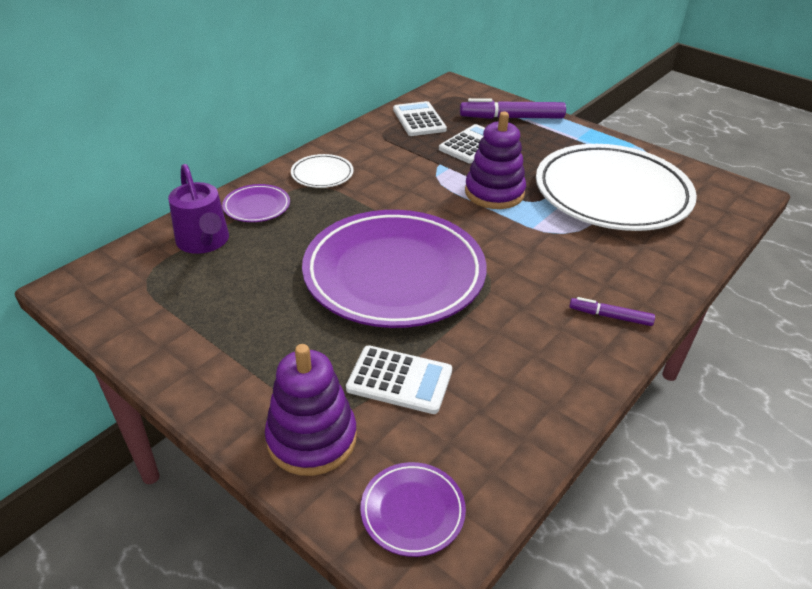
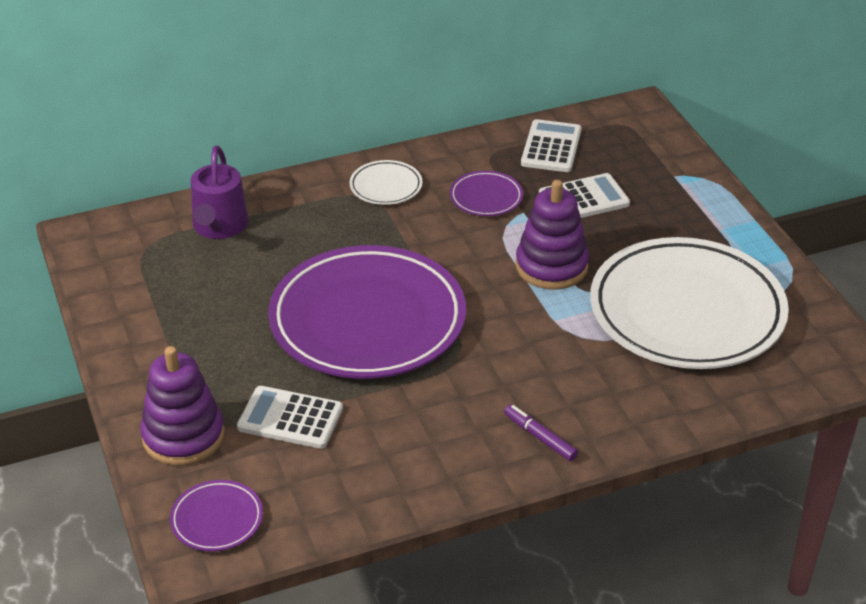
camera: 30 degrees right, 0 degrees up
(257, 207) = (293, 204): purple plate -> purple plate (486, 197)
(399, 380) = (290, 418): white calculator -> white calculator turned 150 degrees clockwise
(511, 118) = (667, 176): purple marker -> none

